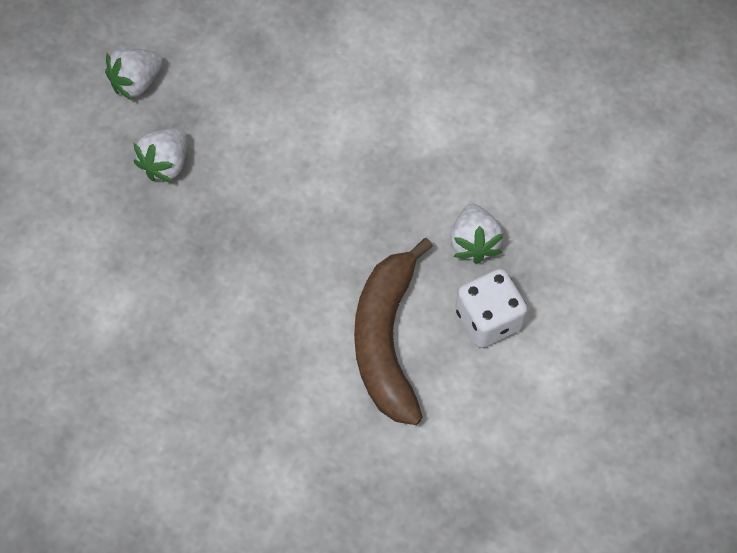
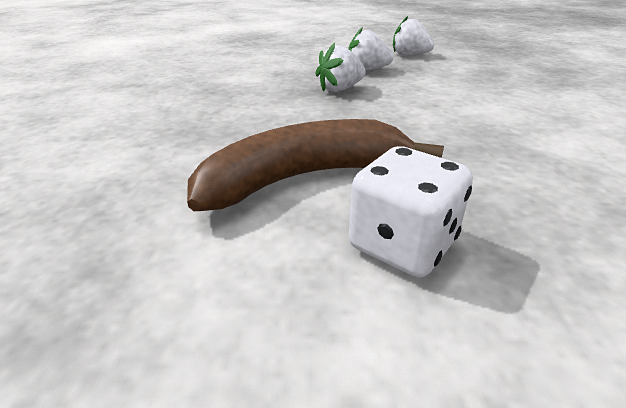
camera: 65 degrees right, 30 degrees down
(474, 243) = (490, 202): white strawberry -> white strawberry (340, 89)

